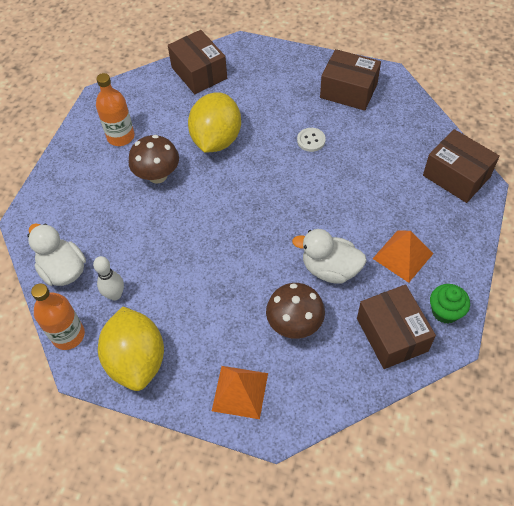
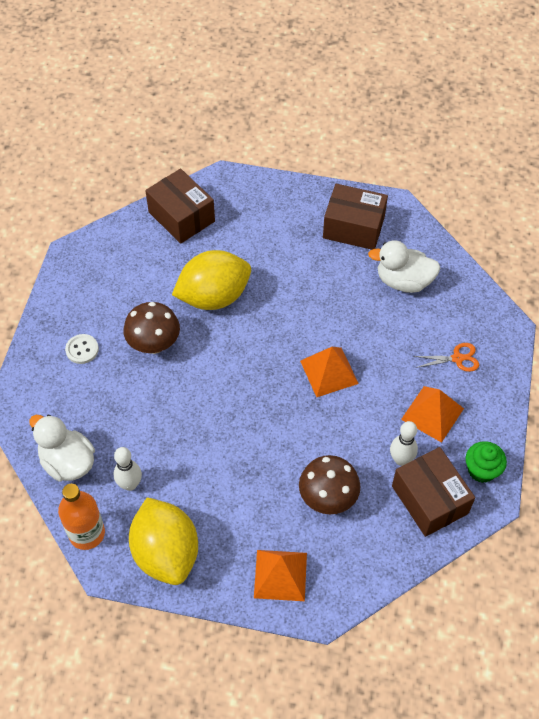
camera: 10 degrees left, 0 degrees up
(120, 136) = (104, 301): orange bottle -> none
(216, 140) = (213, 297): yellow lemon -> yellow lemon turned 60 degrees clockwise
(310, 211) = (329, 372): none -> orange pyramid
(311, 140) = (319, 290): white button -> white button (82, 350)
(330, 269) = (357, 435): white duck -> white duck (403, 281)
(368, 295) = (401, 459): none -> white bowling pin
(431, 208) = (457, 358): none -> orange scissors
(456, 176) = (480, 319): brown box -> none

